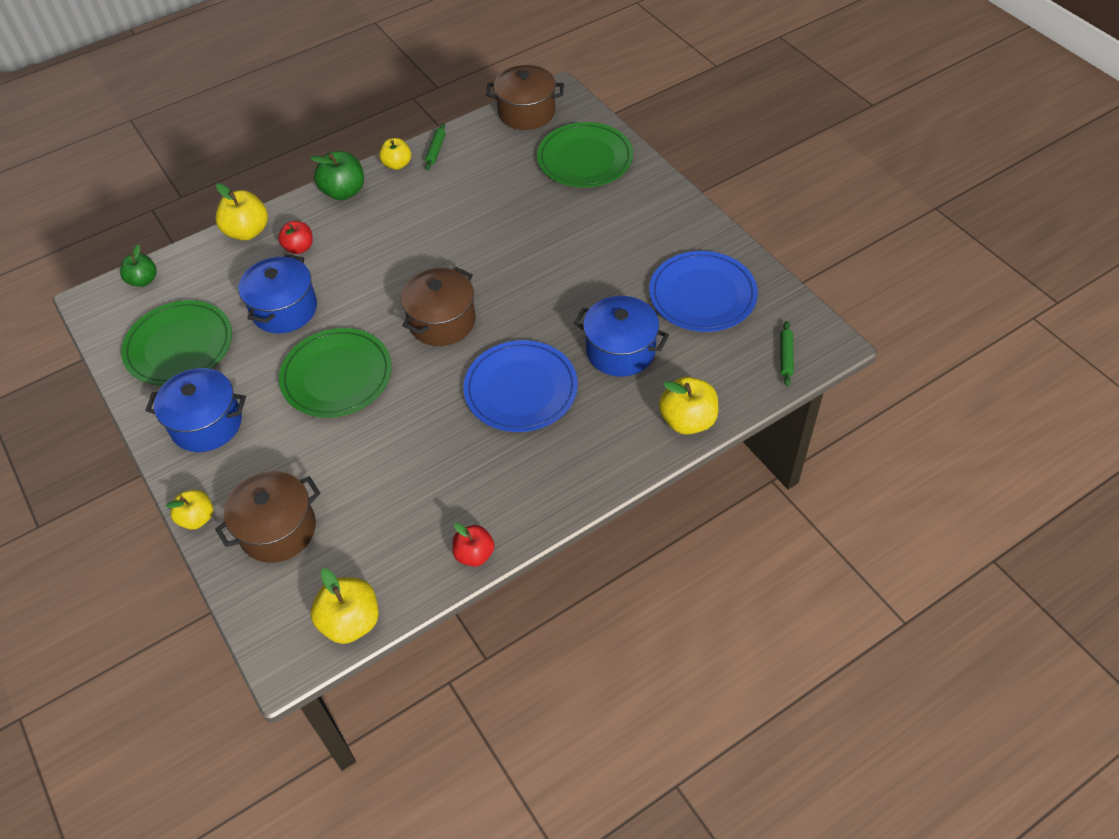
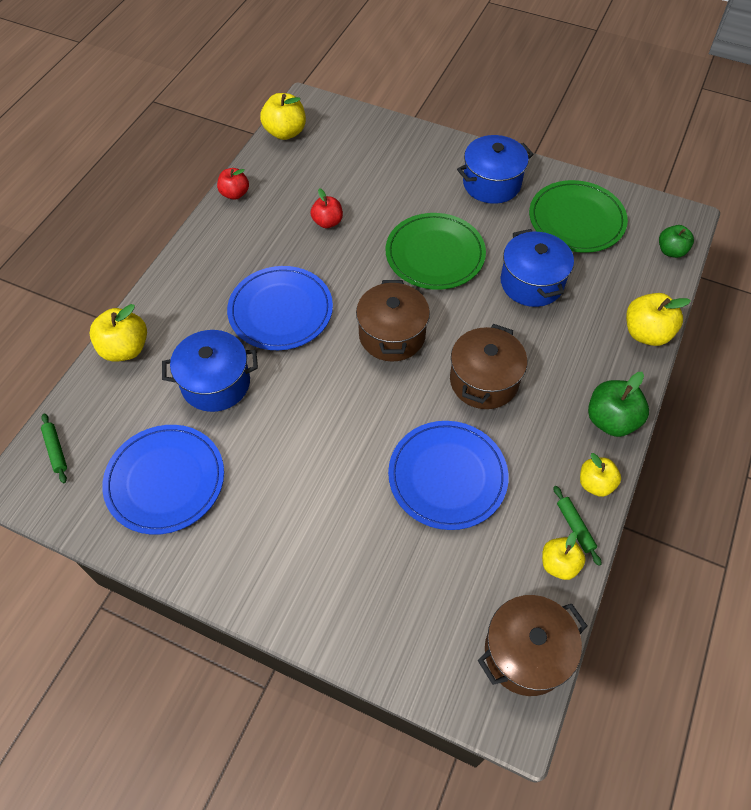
camera: 145 degrees right, 5 degrees up
(197, 518) = (433, 136): yellow apple -> yellow apple (559, 564)
(278, 529) = (376, 152): brown pot -> brown pot (484, 381)
(299, 248) = (583, 341): red apple -> red apple (327, 222)
(491, 209) = (447, 476): none -> blue plate
(585, 159) = (398, 608): green plate -> none

